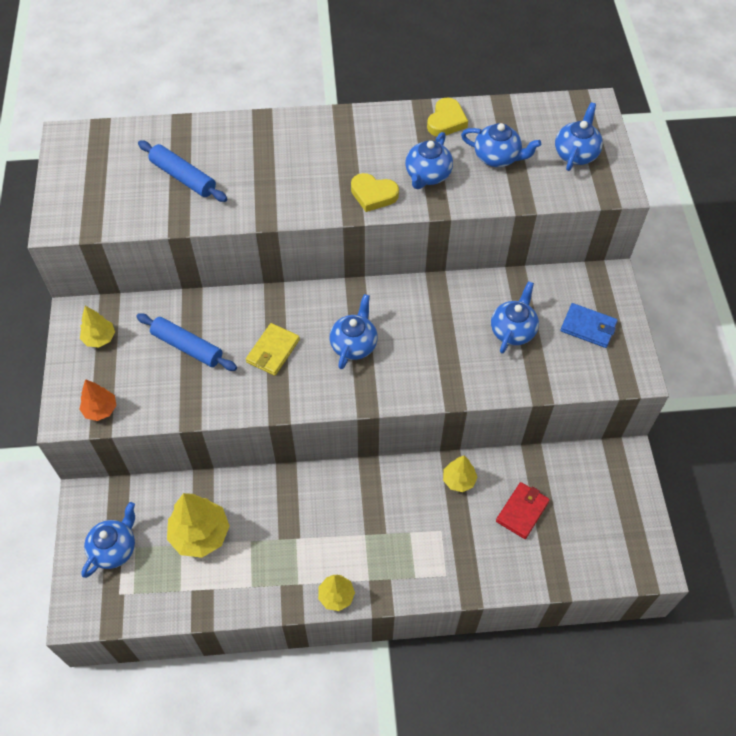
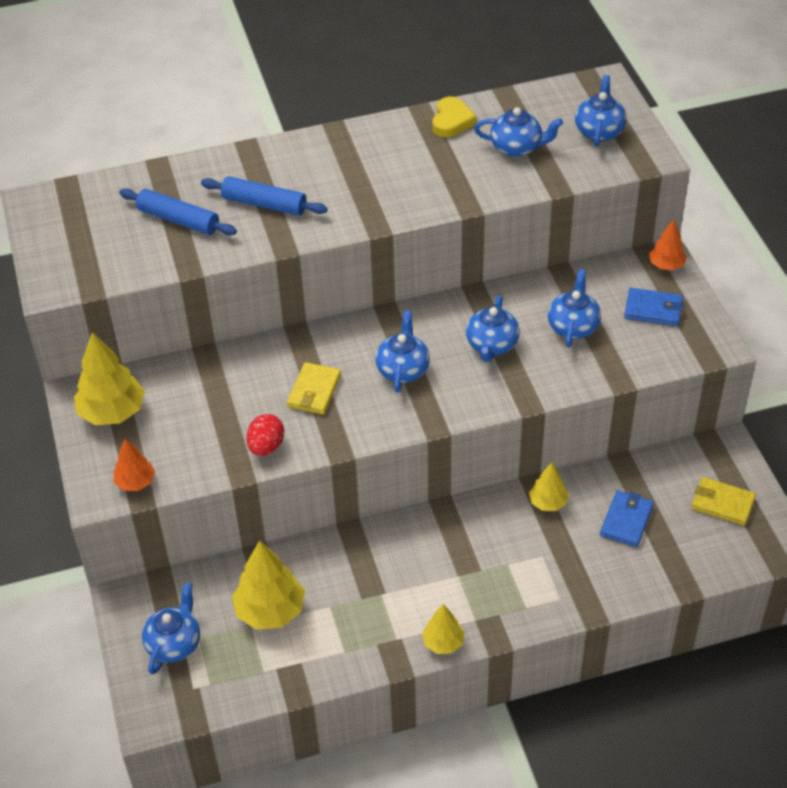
camera: 10 degrees left, 10 degrees down
(99, 338) = (112, 412): yellow tree -> yellow tree, size x1.74
(187, 347) = (216, 403): blue rolling pin -> blue rolling pin (264, 204)
(218, 397) = (266, 446): none -> red egg
(373, 195) = (394, 204): yellow heart -> none
(427, 175) = (447, 176): blue teapot -> blue teapot (492, 345)
(522, 511) = (626, 520): red wallet -> blue wallet
(610, 285) = (666, 265): none -> orange tree
(610, 512) = (722, 503): none -> yellow wallet

